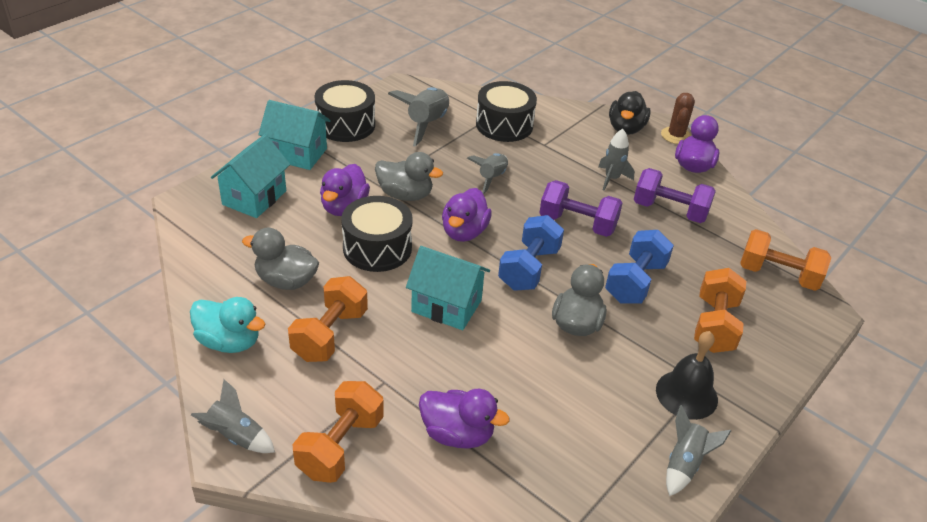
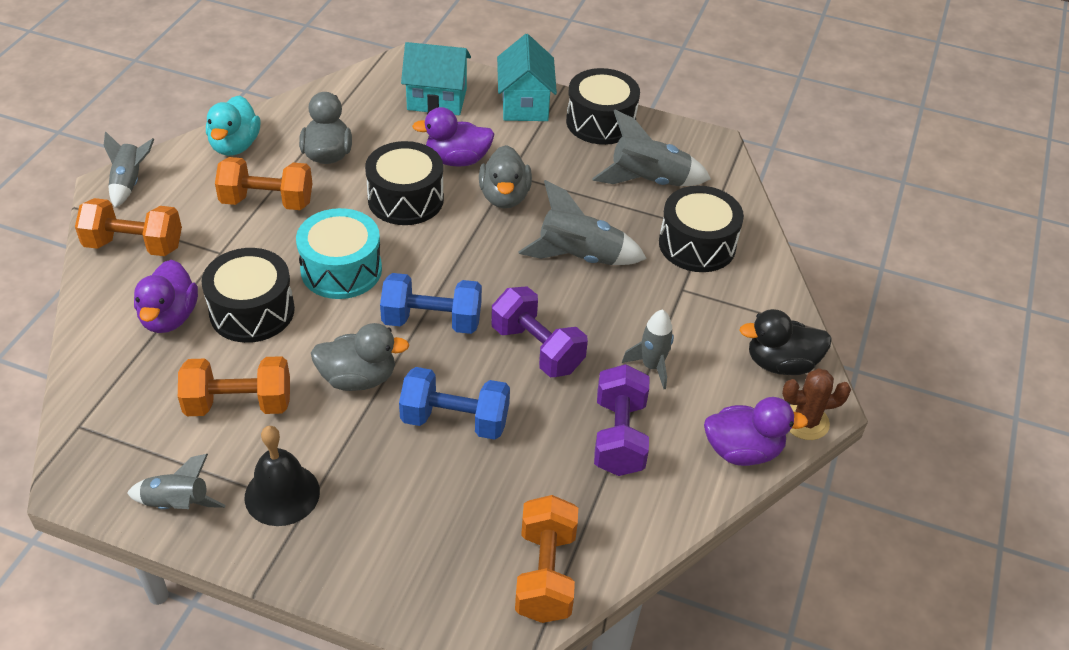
camera: 70 degrees right, 5 degrees up
(446, 306) = (341, 270): turquoise house -> turquoise drum
(464, 232) = (467, 256): purple duck -> none
(473, 373) = (252, 311): none -> black drum
(491, 178) = (579, 256): grey rocket -> grey rocket, size x1.56
(577, 224) = (537, 349): purple dumbbell -> purple dumbbell turned 45 degrees counterclockwise
(714, 325) = (410, 510): orange dumbbell -> orange dumbbell (239, 404)

